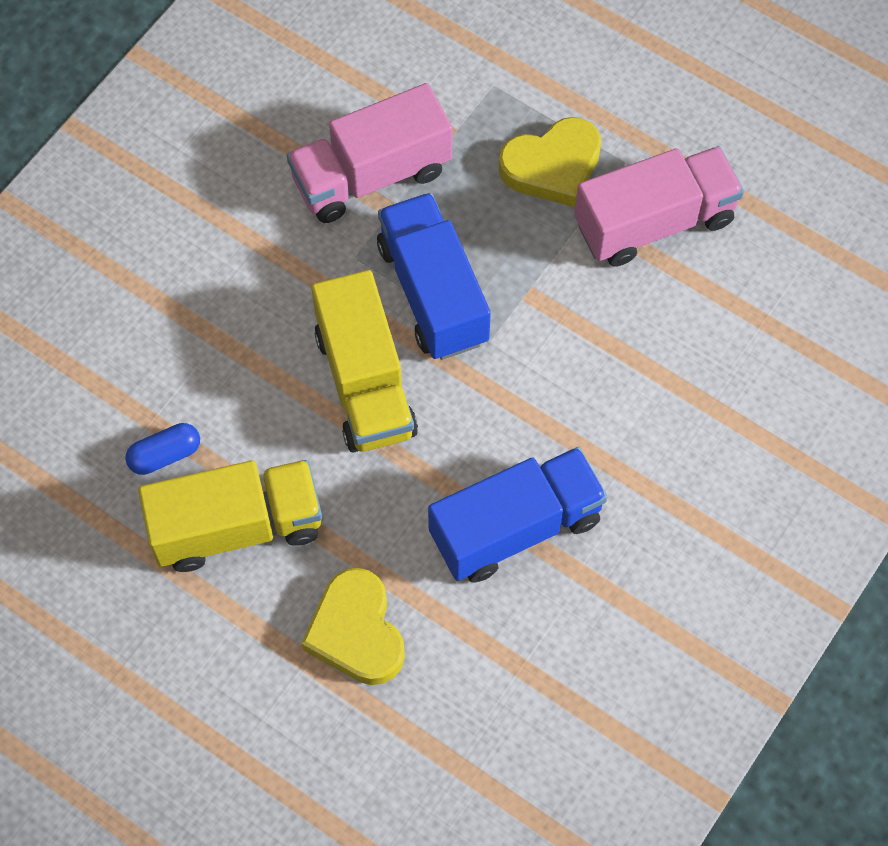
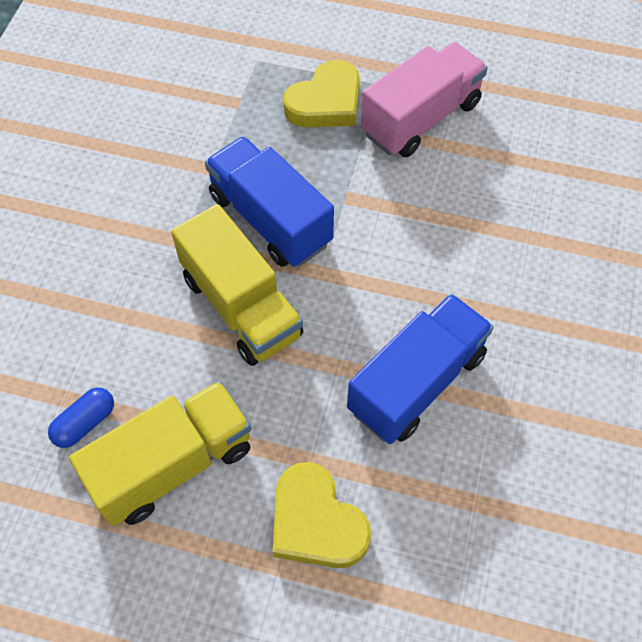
camera: 20 degrees left, 5 degrees down
(371, 175) = (185, 148): pink truck -> none

